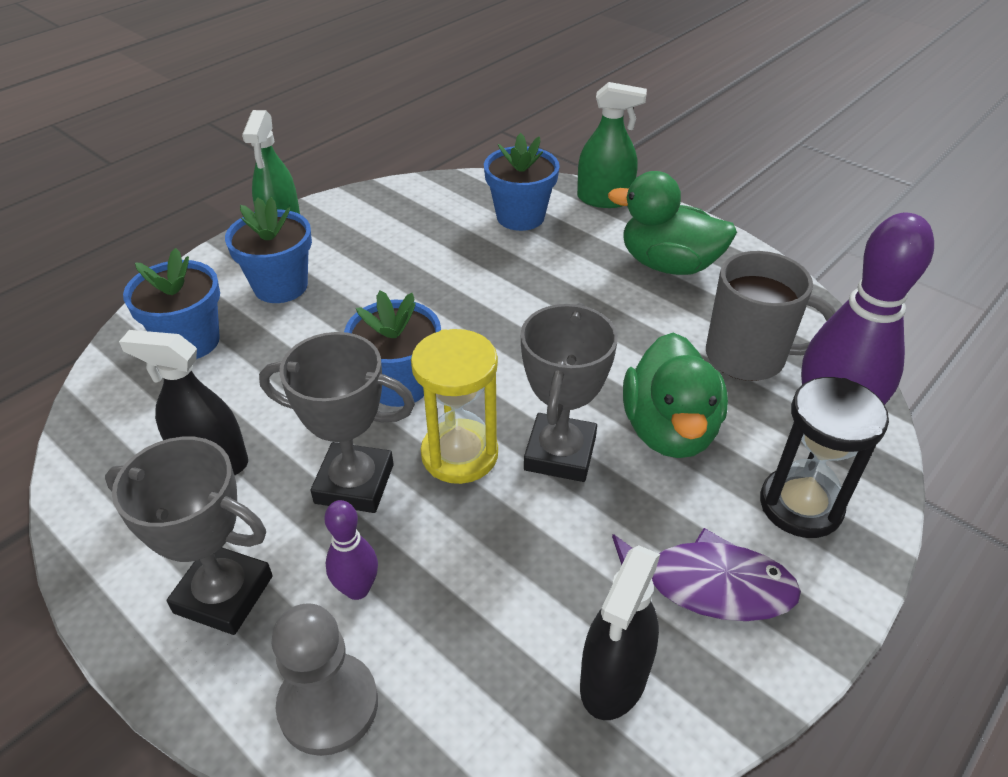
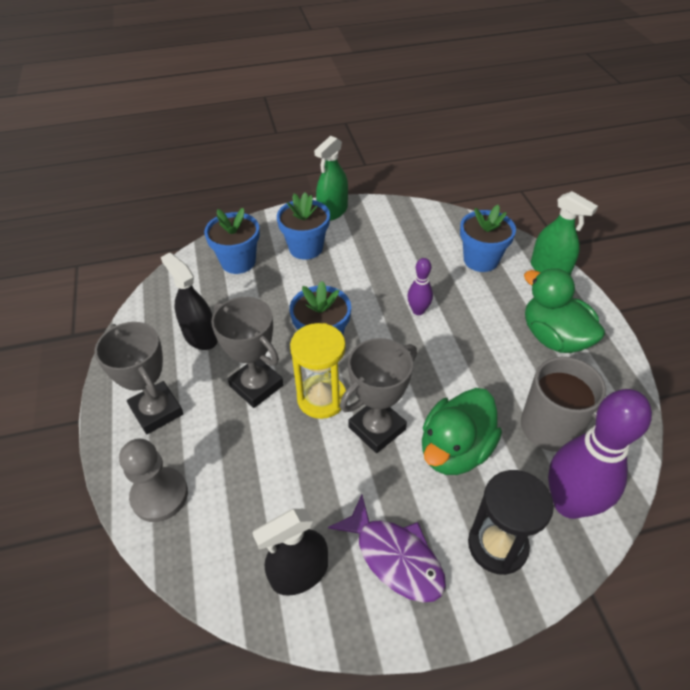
camera: 35 degrees right, 5 degrees up
(357, 589) = (215, 444): purple bowling pin -> purple bowling pin (418, 310)

